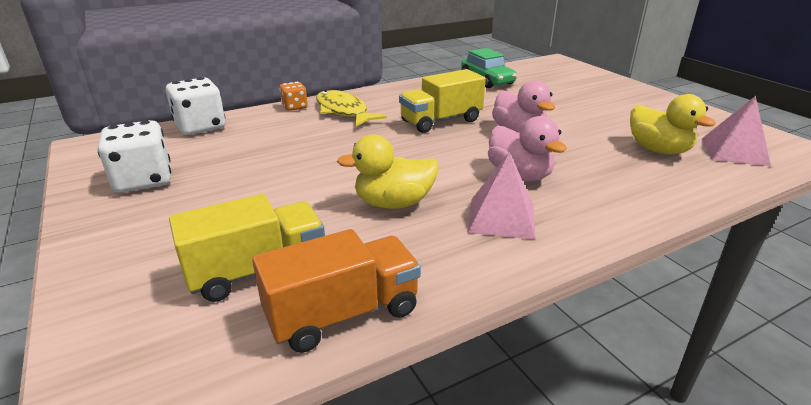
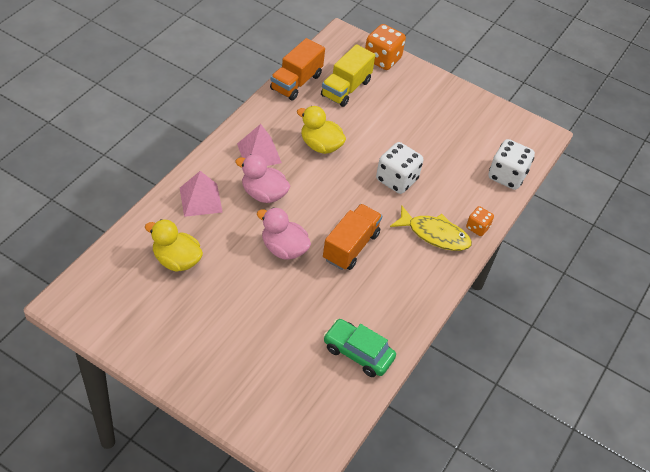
camera: 145 degrees right, 20 degrees up
(108, 307) = (382, 59): none -> orange dice
(143, 180) = (465, 118): white dice -> white dice (397, 179)
(393, 203) = (320, 145): yellow duck -> yellow duck turned 105 degrees counterclockwise
(441, 121) = (351, 246): yellow truck -> orange truck
(734, 152) = (119, 278): pink pyramid -> pink pyramid (200, 199)

